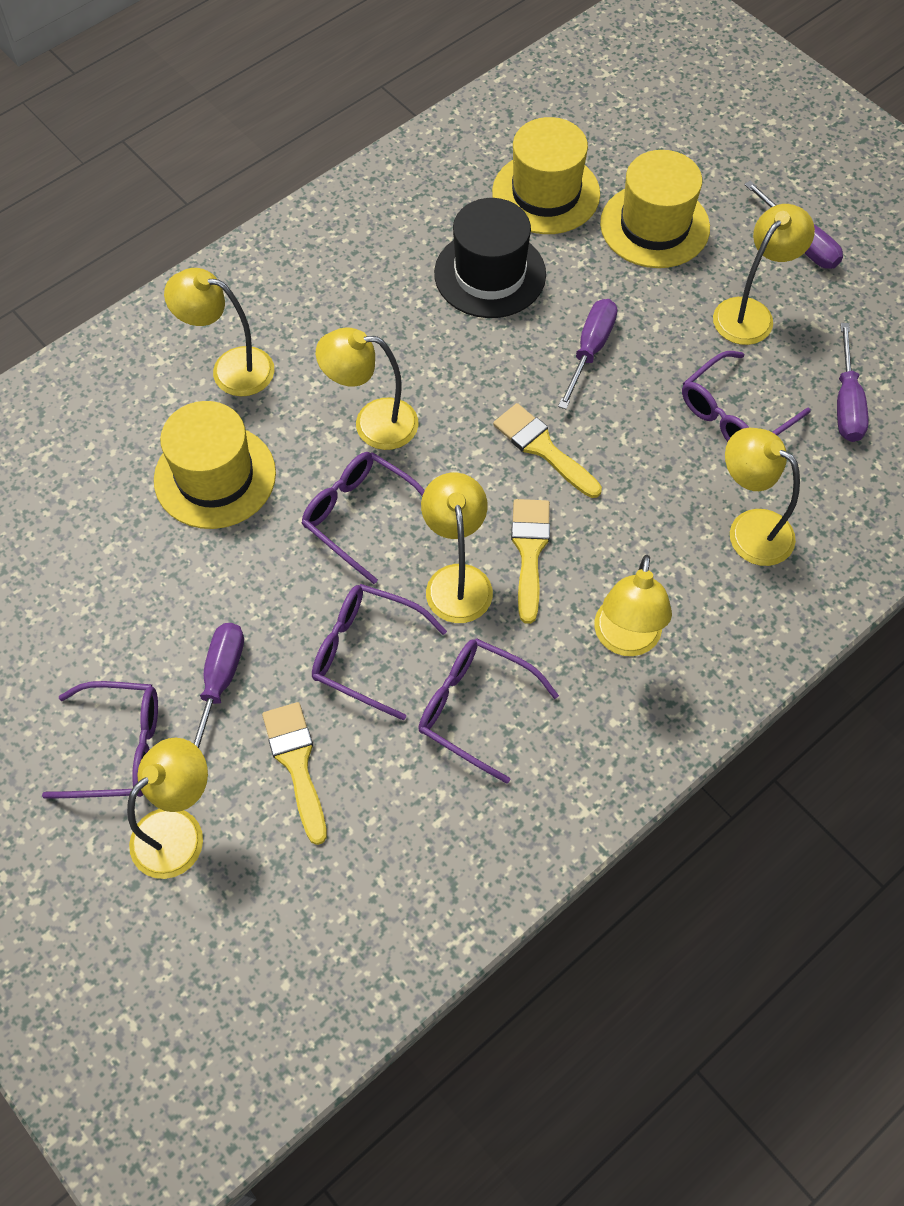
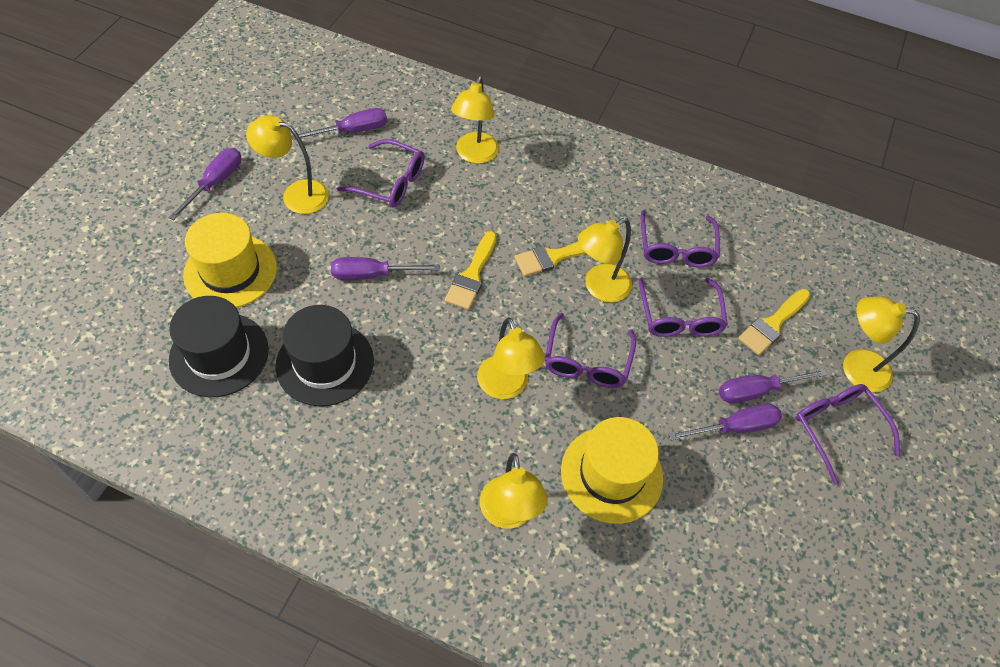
camera: 120 degrees left, 5 degrees down
(191, 631) = (735, 427): none -> purple screwdriver
(546, 193) = (219, 354): yellow hat -> black hat
(625, 640) = (585, 192): yellow lamp -> none

